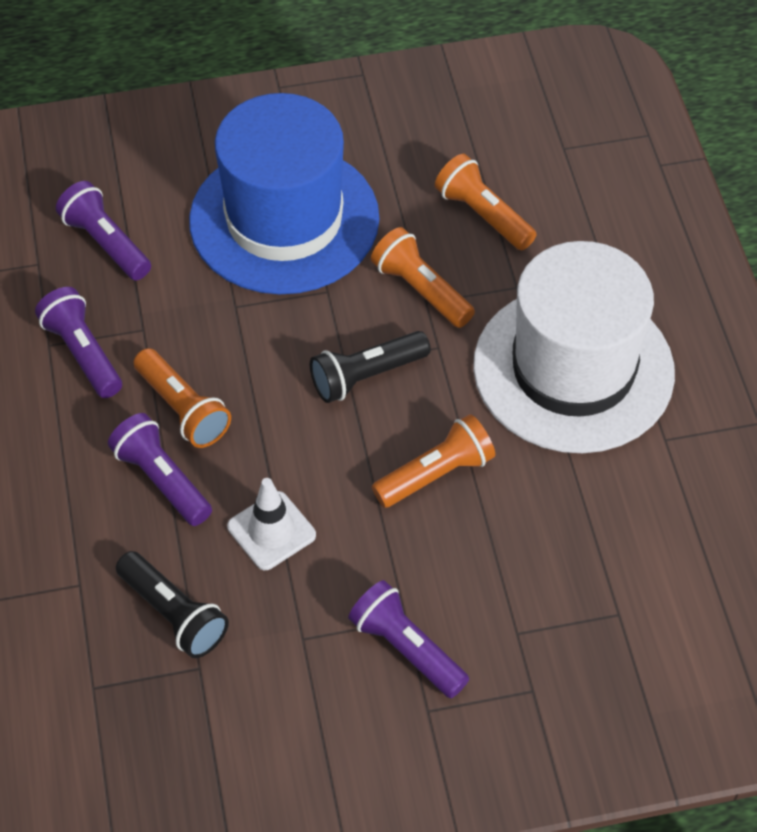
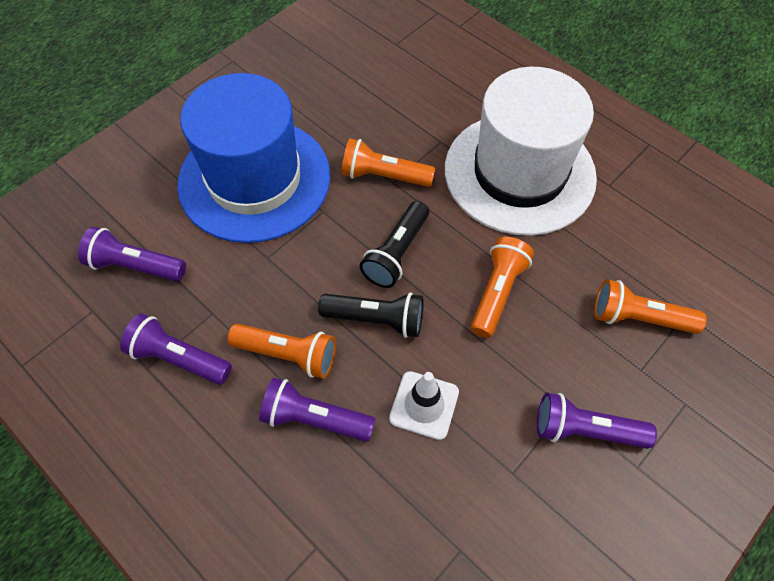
camera: 35 degrees left, 5 degrees up
(174, 614) = (407, 520): black flashlight -> black flashlight (376, 319)
(483, 215) = (382, 108): orange flashlight -> orange flashlight (638, 318)

